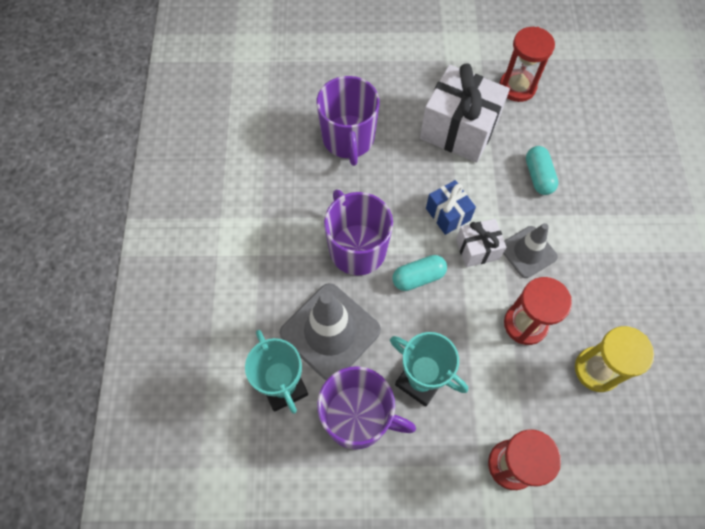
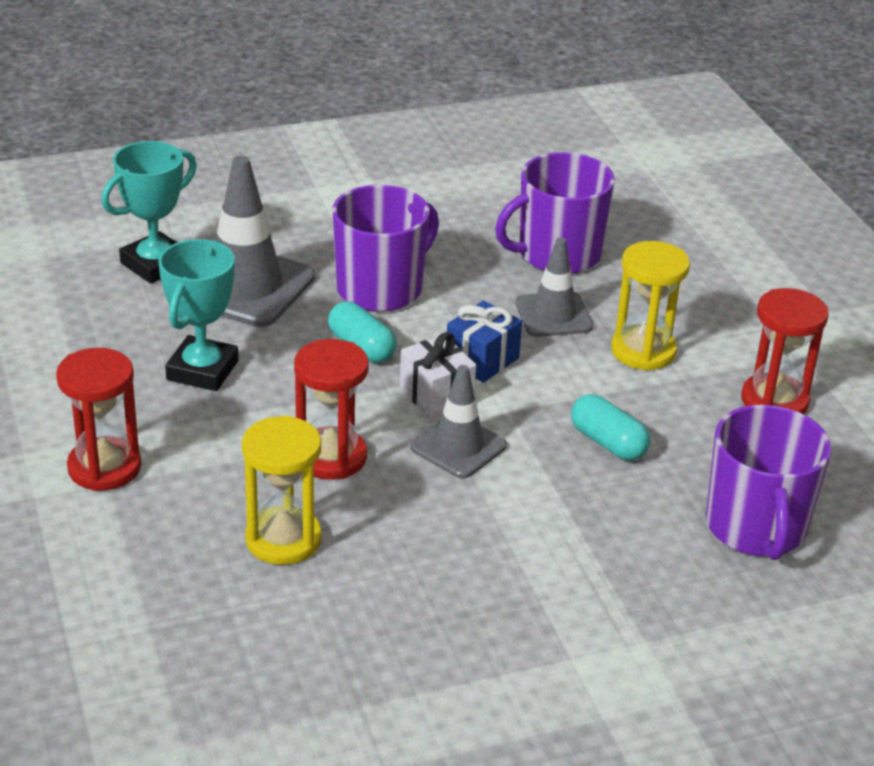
camera: 70 degrees right, 30 degrees down
(358, 417) = (132, 327): purple mug -> purple mug (756, 528)
(412, 162) = (553, 315): none -> grey traffic cone
(459, 130) = (643, 351): white gift -> yellow hourglass
(538, 176) = (608, 443): turquoise capsule -> turquoise capsule turned 75 degrees clockwise

